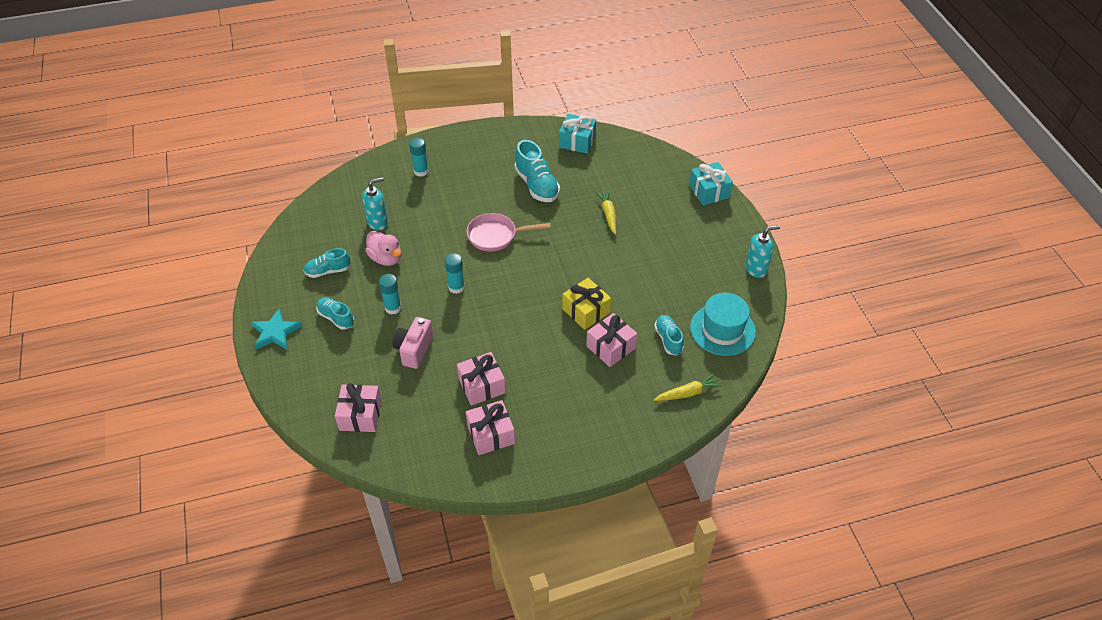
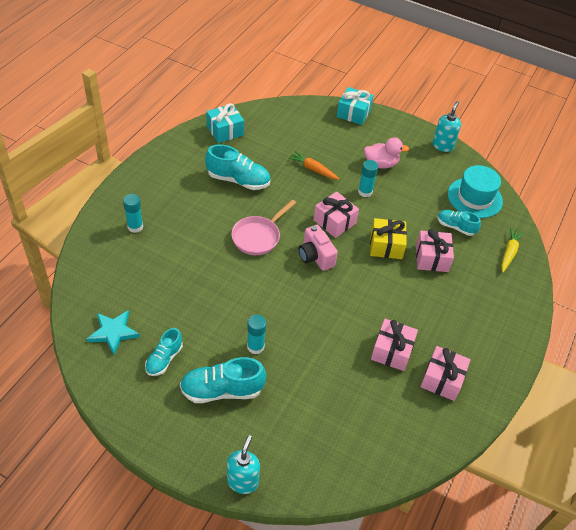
camera: 50 degrees left, 0 degrees up
(275, 332) = (187, 443): turquoise star -> turquoise star (113, 332)
(336, 318) = (222, 390): turquoise shoe -> turquoise shoe, size x1.60
(360, 415) = (342, 447): pink gift -> pink gift (334, 222)
(378, 222) = (153, 290): turquoise soap dispenser -> turquoise soap dispenser (243, 481)
(386, 258) = (198, 313): pink duck -> pink duck (381, 164)
(414, 350) = (313, 365): pink camera -> pink camera (315, 256)
(456, 287) = (281, 295): turquoise glue stick -> turquoise glue stick (365, 192)
(608, 214) = (313, 169): yellow carrot -> orange carrot

